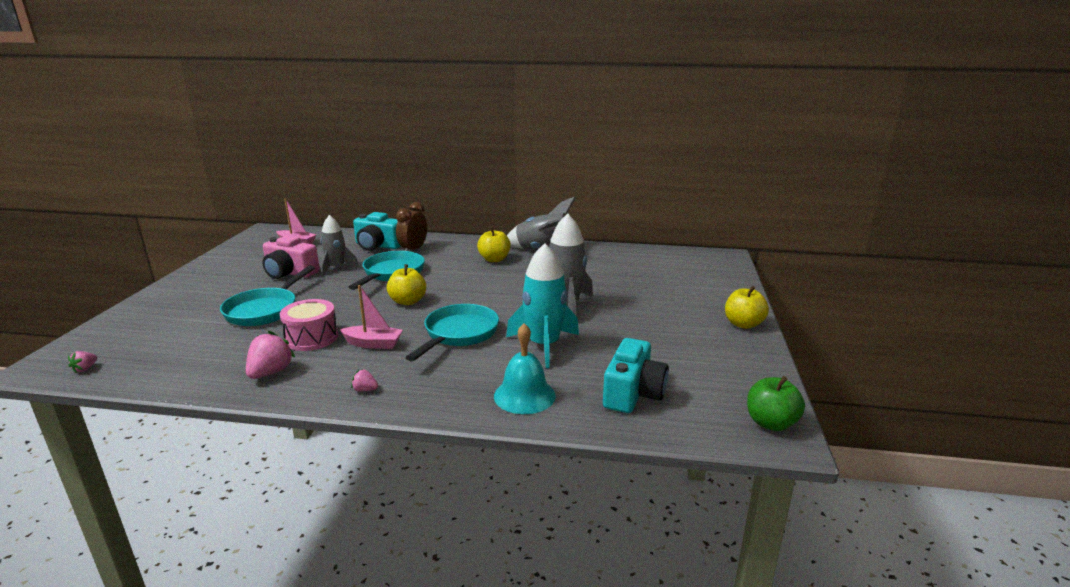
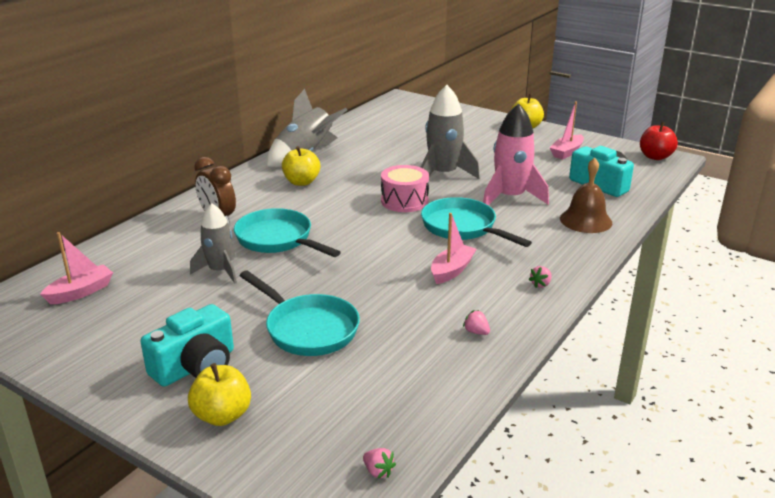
camera: 65 degrees left, 5 degrees up
(270, 372) = (476, 332): pink strawberry -> pink strawberry, size x0.51
(290, 272) = (197, 304): pink camera -> none
(311, 338) = (412, 303): pink drum -> pink drum (404, 201)
(378, 245) = (173, 237): turquoise camera -> turquoise camera (196, 366)
(407, 301) = (366, 241): yellow apple -> yellow apple (222, 415)
(524, 395) = (585, 220): turquoise bell -> brown bell
(544, 345) = (510, 198): turquoise rocket -> pink rocket
(701, 358) = (566, 152): none -> pink boat
(770, 423) = (655, 157): green apple -> red apple

